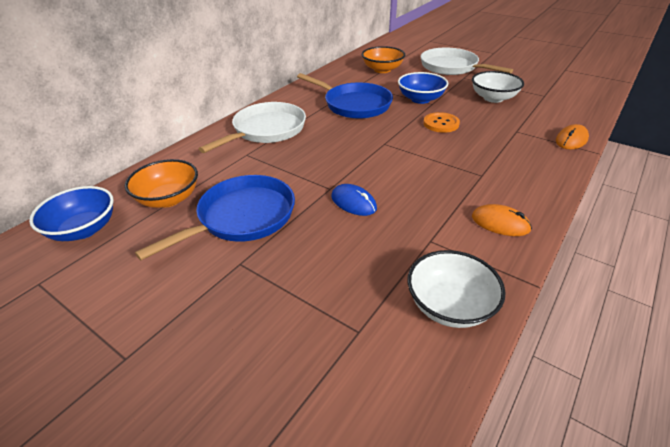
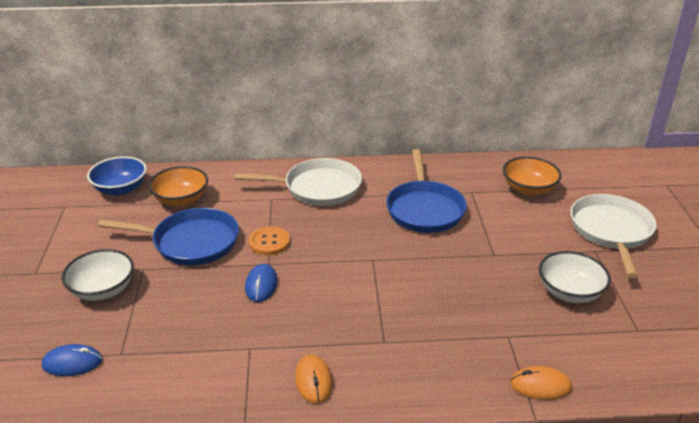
camera: 50 degrees right, 5 degrees down
(335, 381) = (72, 363): none -> blue mouse
(420, 99) = (493, 243): blue bowl -> none
(441, 124) = (456, 278): orange button -> orange button (269, 242)
(450, 305) = (180, 388): white bowl -> white bowl (103, 290)

